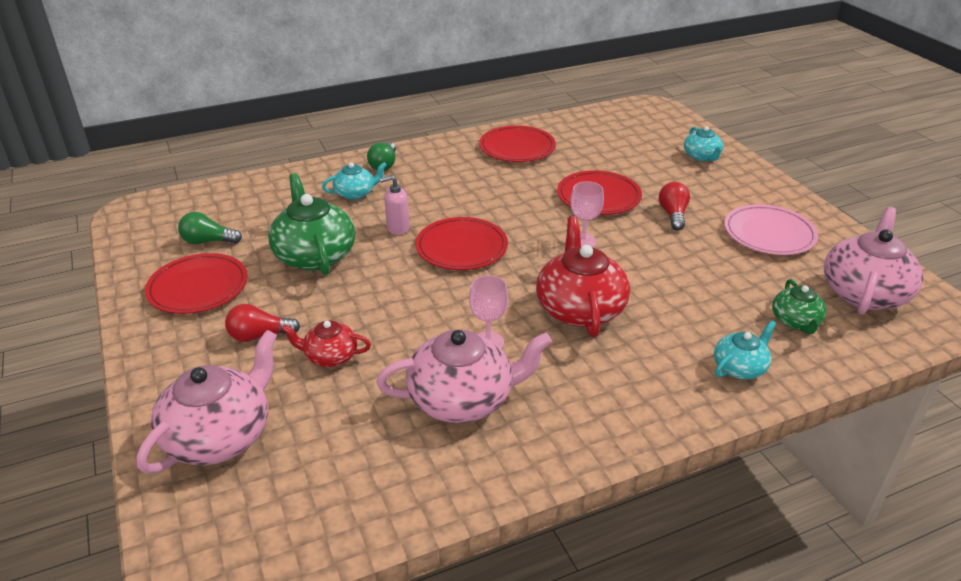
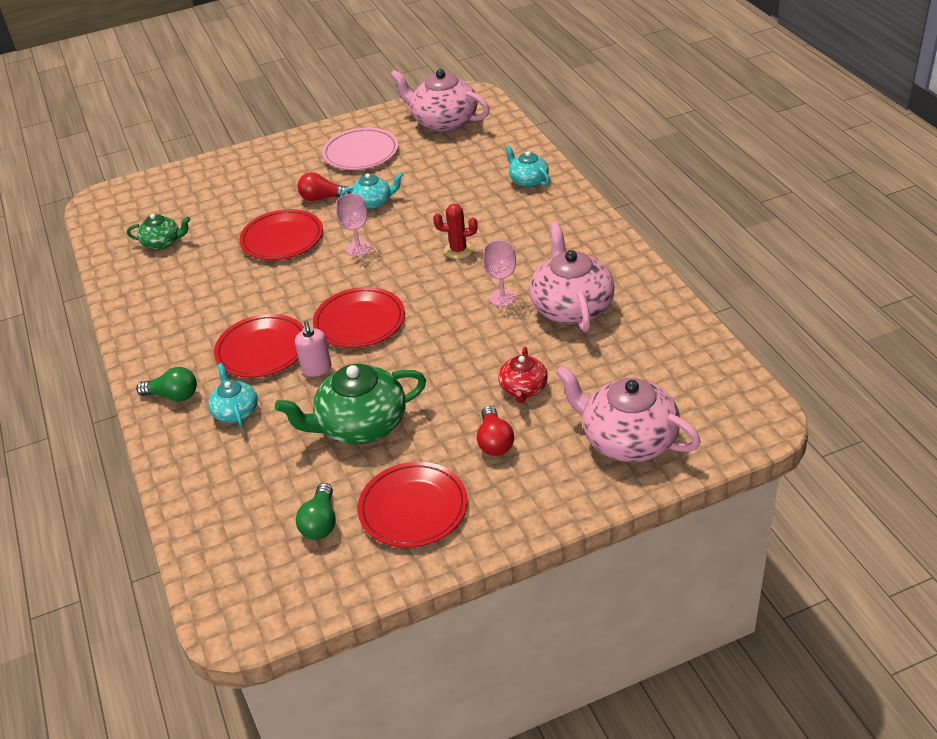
camera: 85 degrees left, 5 degrees up
(517, 148) = (164, 293): red plate -> red plate (262, 350)
(580, 309) = (458, 250): red teapot -> red cactus
(701, 156) = (220, 177): turquoise teapot -> turquoise teapot (373, 202)
(795, 321) = (476, 153): green teapot -> green teapot (162, 242)

